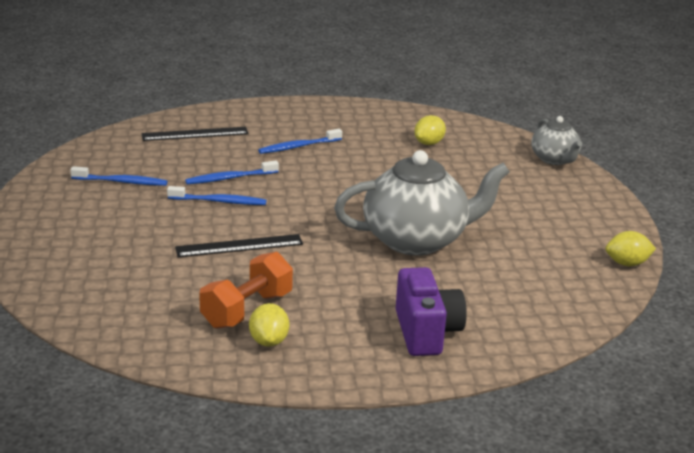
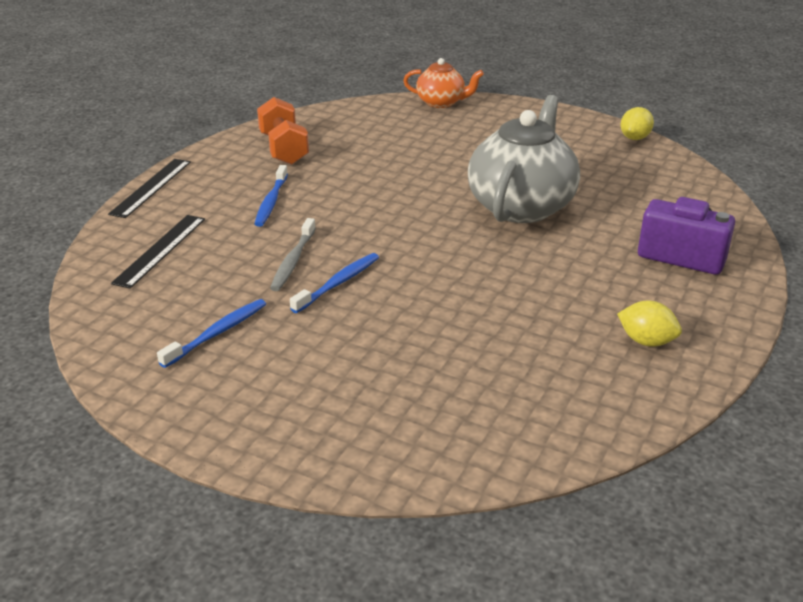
camera: 55 degrees left, 5 degrees up
(230, 178) = (293, 261): blue toothbrush -> grey toothbrush
(239, 246) = (446, 301): black ruler -> black ruler (151, 187)
(247, 310) = (579, 336): orange dumbbell -> orange dumbbell (284, 149)
(429, 143) = (347, 140): yellow lemon -> none
(554, 159) = (441, 102): grey teapot -> orange teapot

